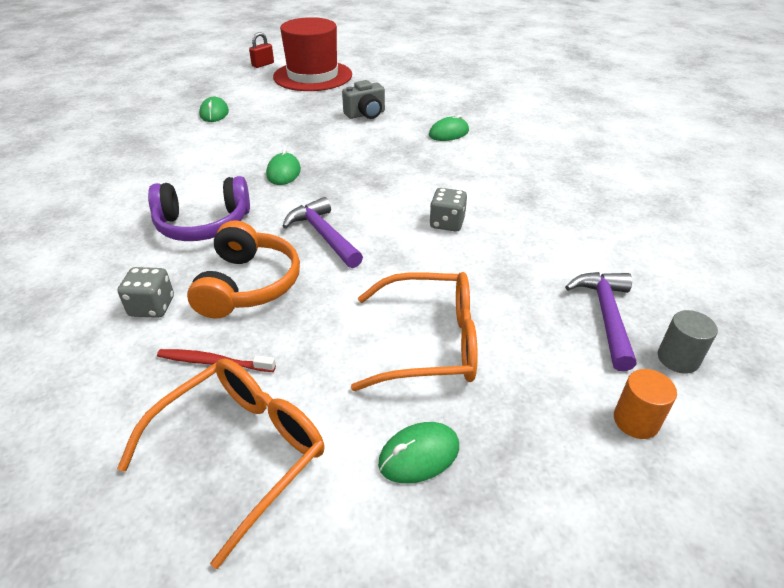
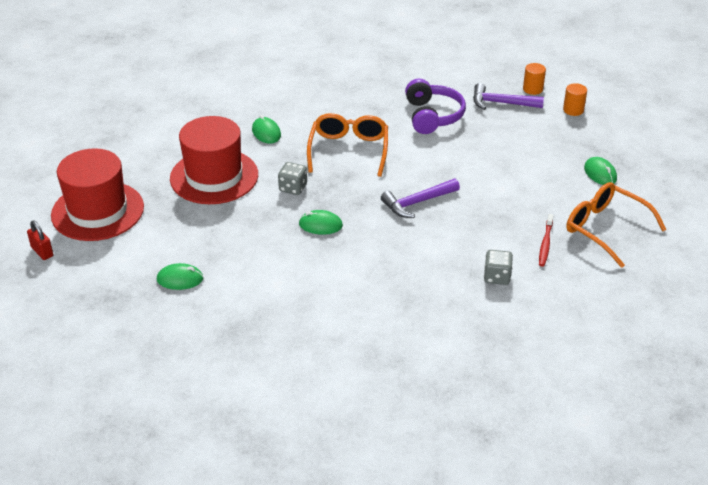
camera: 85 degrees left, 0 degrees up
(203, 224) = (398, 264): purple headphones -> purple headphones (432, 116)
(248, 285) = (473, 235): orange headphones -> none
(366, 114) = (214, 176): grey camera -> red hat
(430, 343) = (525, 164): orange glasses -> orange glasses (349, 150)
(447, 223) = (406, 147): grey dice -> grey dice (293, 188)
(678, 359) = (533, 89): grey cylinder -> orange cylinder

